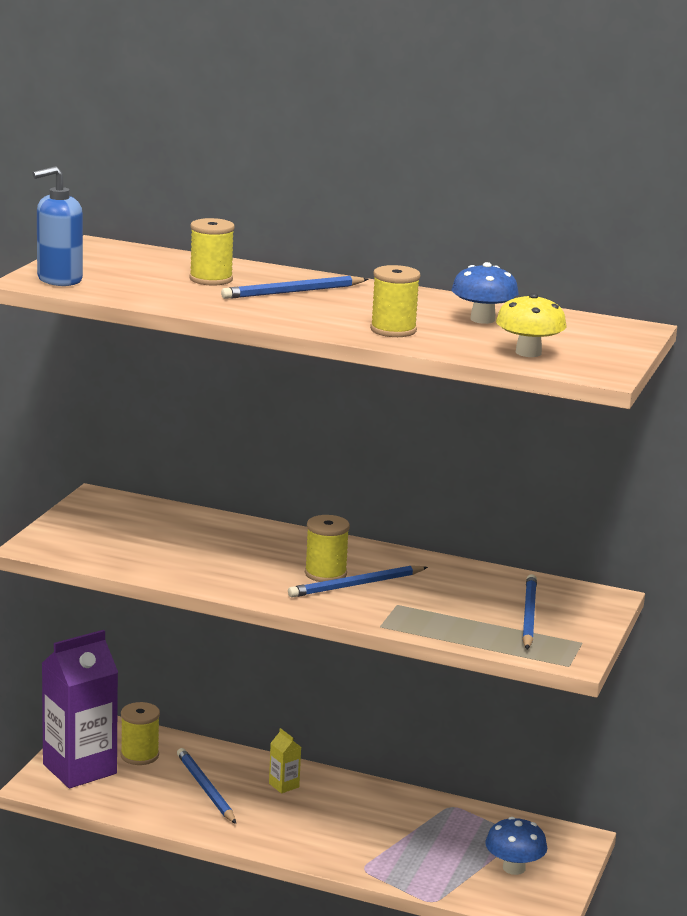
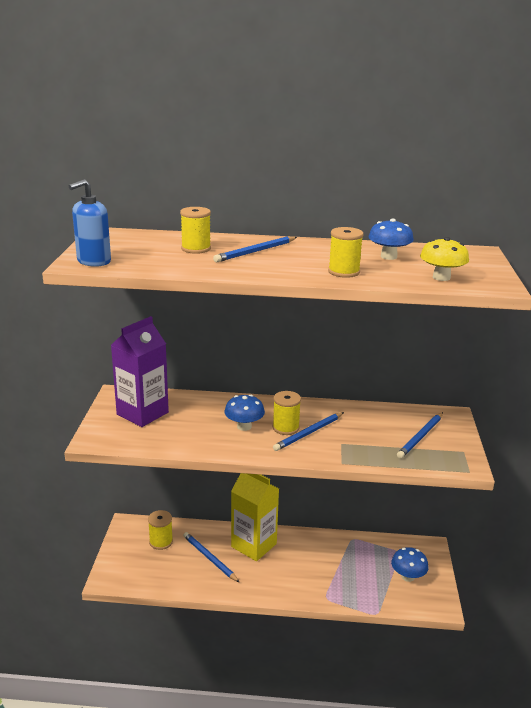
camera: 15 degrees left, 5 degrees up
(79, 769) = (128, 560): purple carton -> purple carton (142, 413)
(263, 563) = (244, 426): none -> blue mushroom
(284, 785) = (254, 545): yellow carton -> yellow carton, size x2.48
(528, 615) = (420, 437): blue pencil -> blue pencil turned 135 degrees counterclockwise

